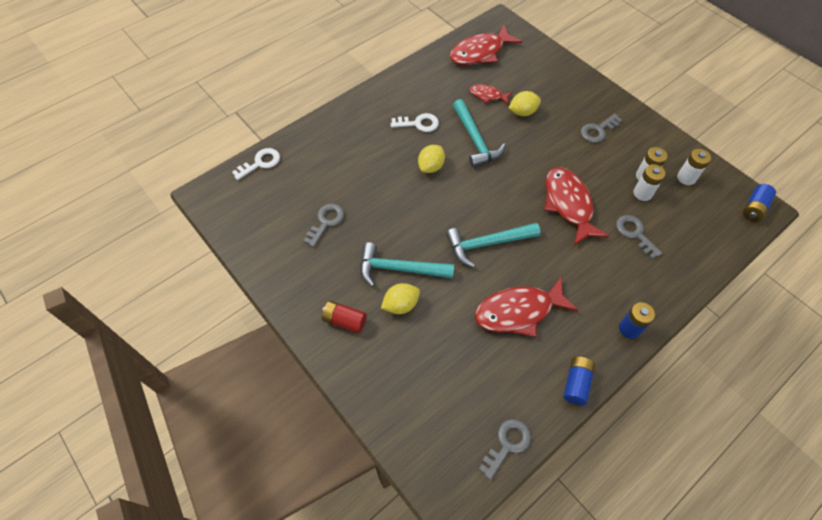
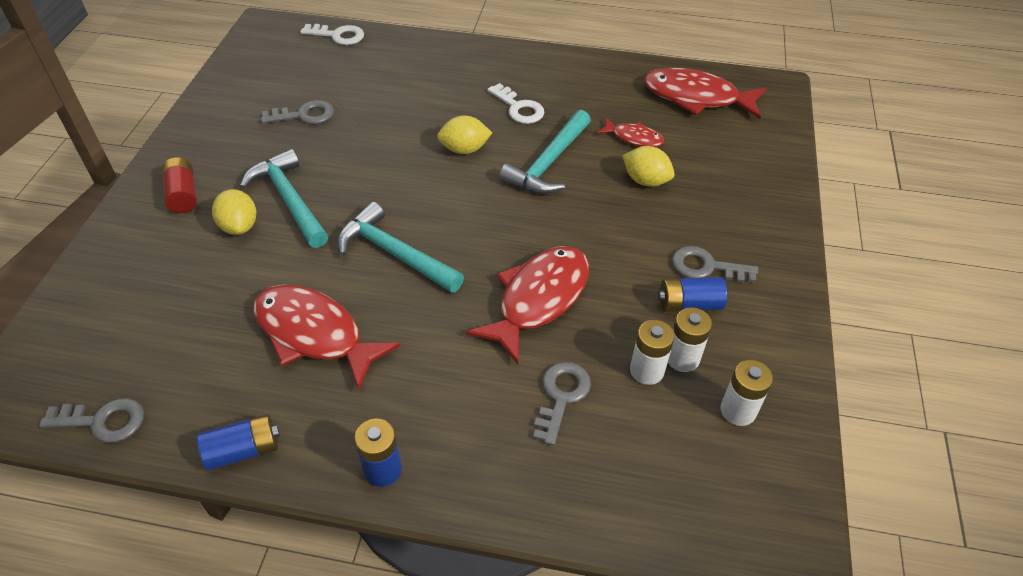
camera: 50 degrees right, 10 degrees down
(401, 305) = (239, 226): yellow lemon -> yellow lemon turned 45 degrees clockwise
(487, 95) = (634, 138): red fish -> red fish turned 135 degrees clockwise
(754, 208) = (780, 535): blue battery -> blue battery (689, 304)

